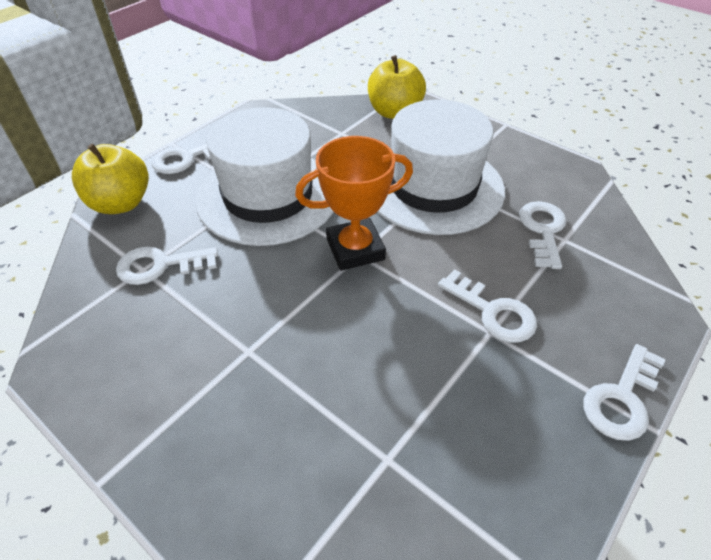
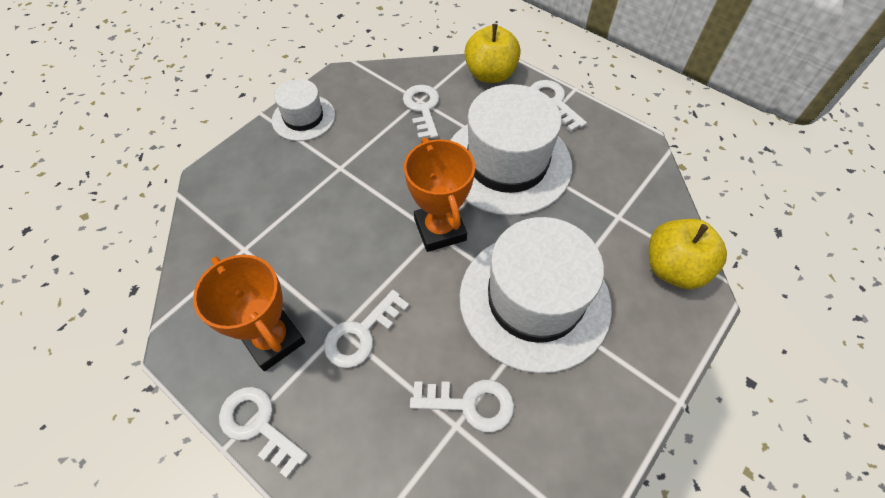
camera: 90 degrees right, 10 degrees up
(133, 410) = (303, 118): none -> white hat
(518, 399) = (273, 339): none -> orange trophy

